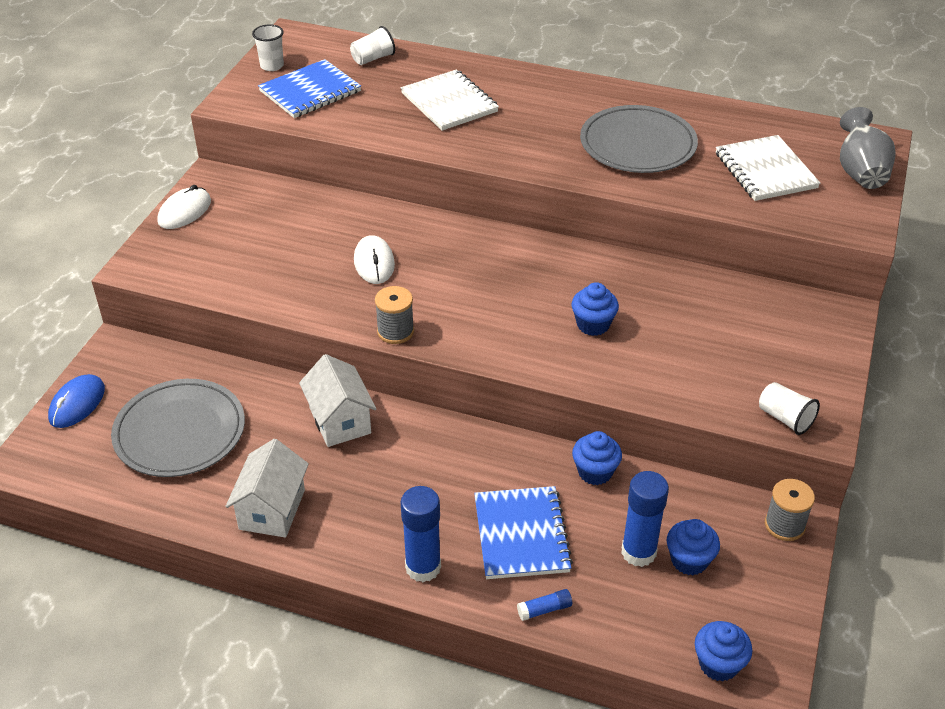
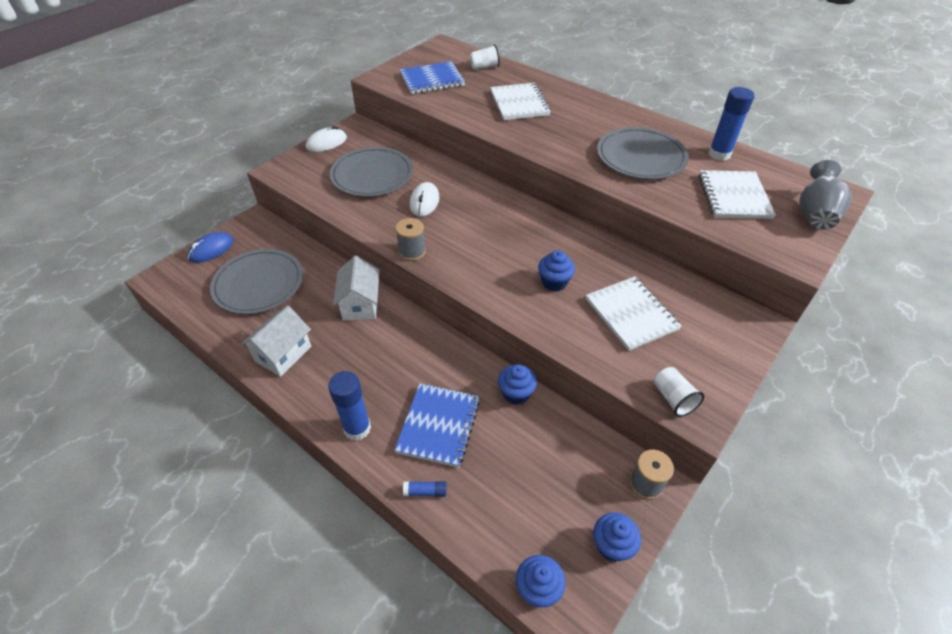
camera: 20 degrees right, 5 degrees up
(272, 66) = (418, 60): white cup -> none
(280, 243) = (372, 175): none -> grey plate
(638, 552) = (518, 468): blue glue stick -> blue glue stick (719, 154)
(689, 560) = (555, 488): blue cupcake -> blue cupcake (612, 545)
(699, 339) = (631, 314): none -> white notebook

